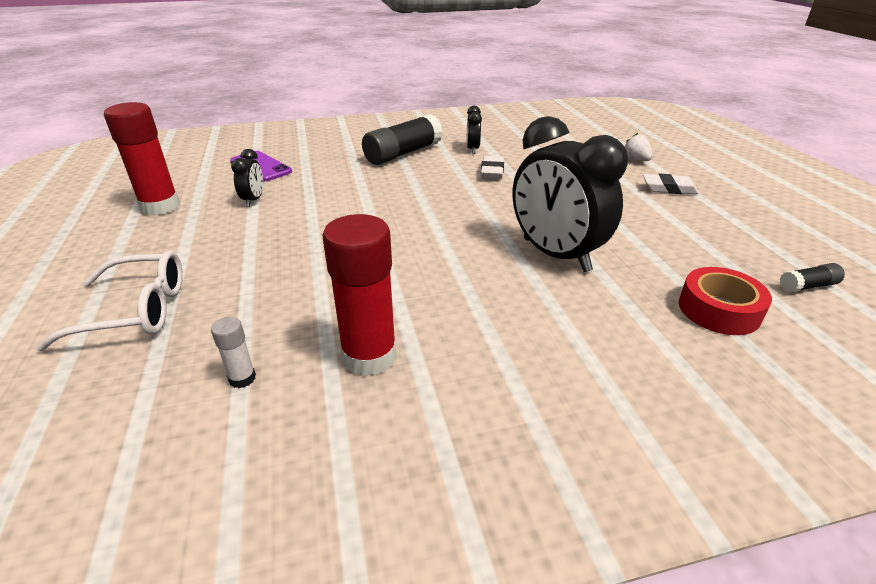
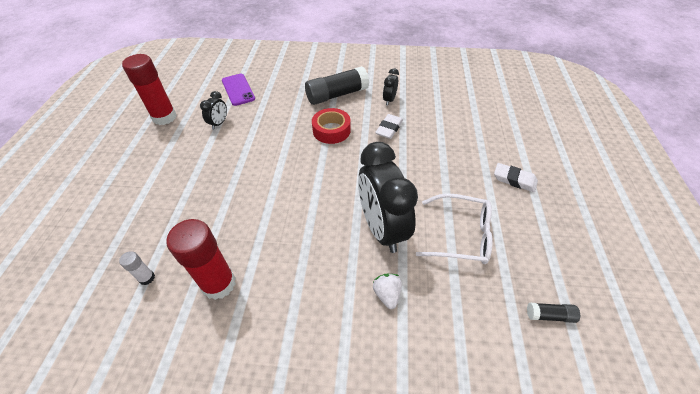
camera: 20 degrees right, 15 degrees up
(135, 311) = (117, 207): white glasses -> white glasses (461, 235)
(635, 160) = (510, 140): white strawberry -> white strawberry (387, 294)
(719, 310) = (463, 316): red tape -> red tape (331, 130)

